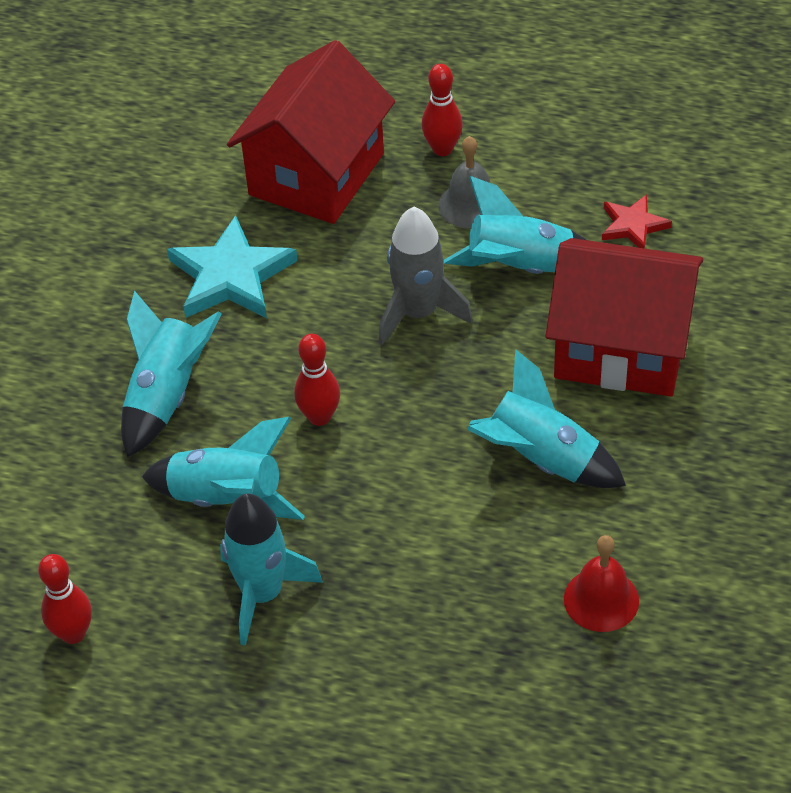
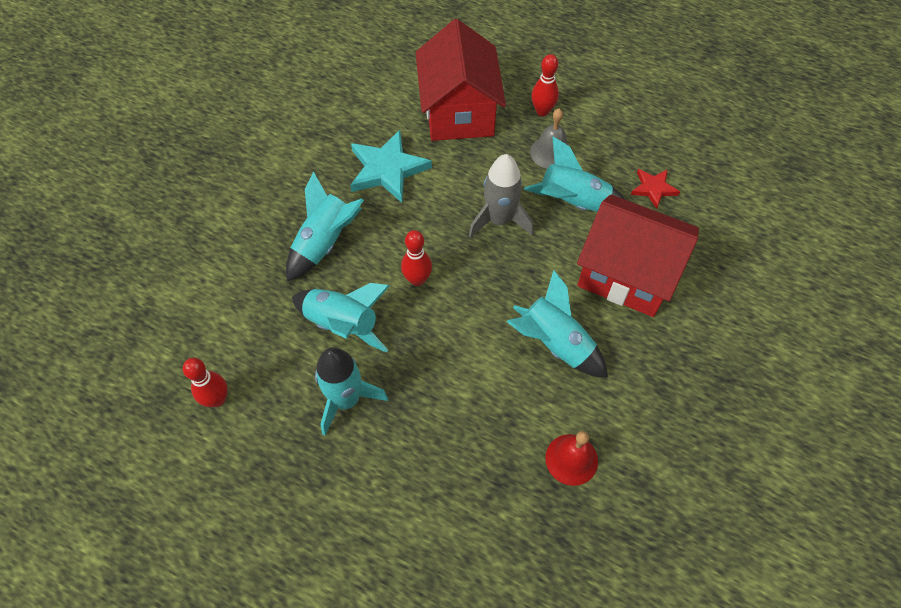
camera: 10 degrees right, 10 degrees up
(316, 174) = (459, 112): red house -> red house turned 45 degrees counterclockwise

